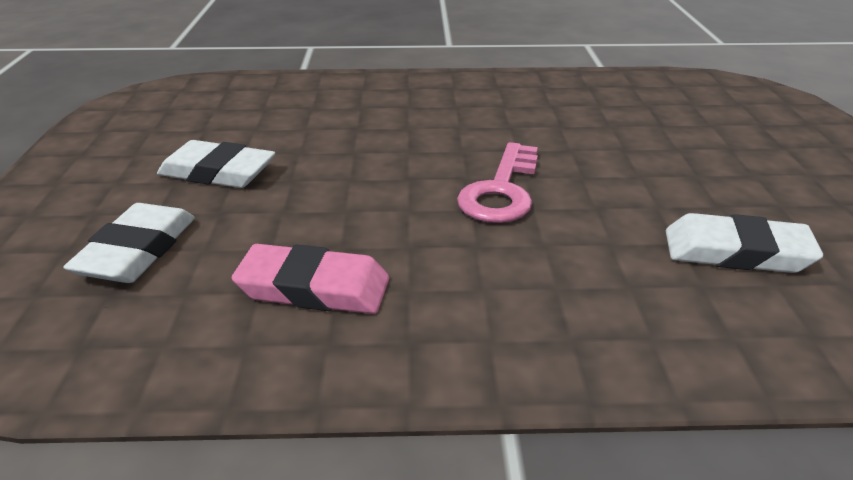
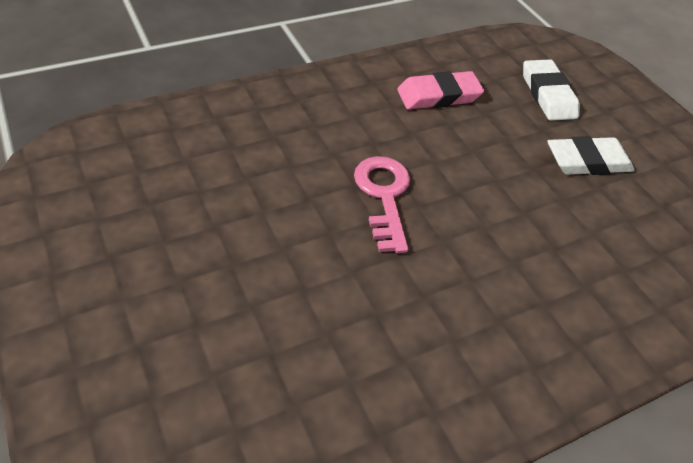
camera: 150 degrees right, 15 degrees up
(736, 252) = (206, 178): white eraser -> none

